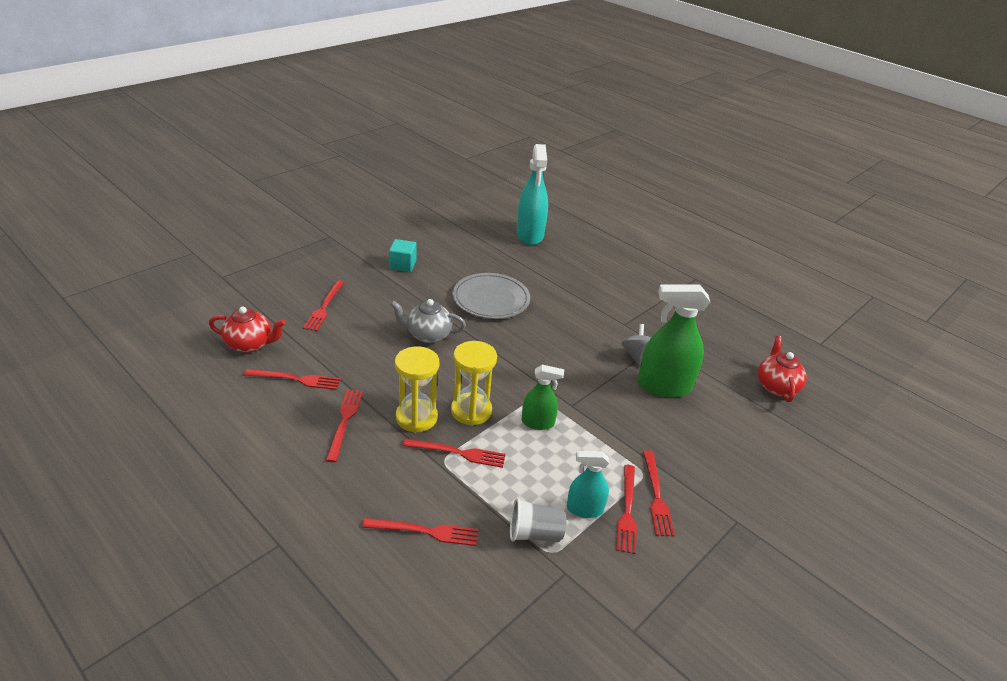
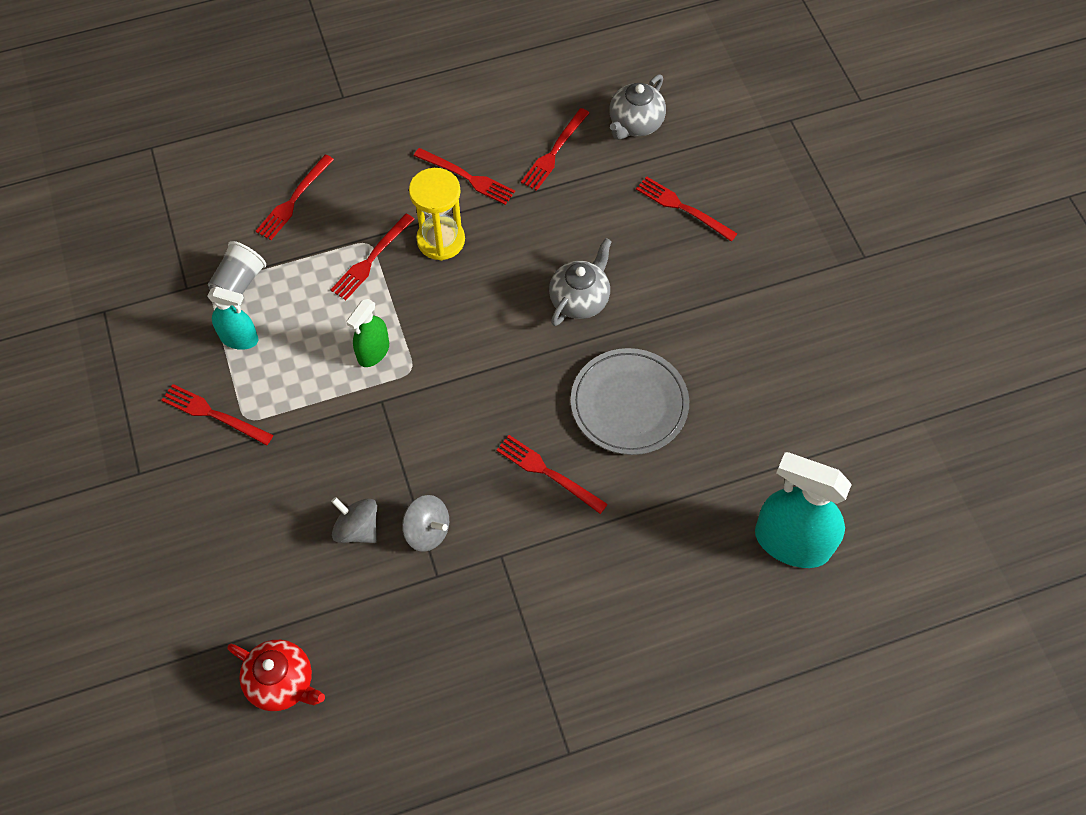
camera: 120 degrees right, 25 degrees up
(250, 344) = (635, 124): red teapot -> grey teapot
(402, 265) = (755, 324): turquoise cube -> none
(471, 411) = (425, 294): yellow hourglass -> none
(584, 509) = (239, 338): turquoise spray bottle -> turquoise spray bottle turned 75 degrees clockwise
(627, 511) = (214, 375): red fork -> red fork (548, 473)
(664, 386) = (357, 529): green spray bottle -> grey spinning top

